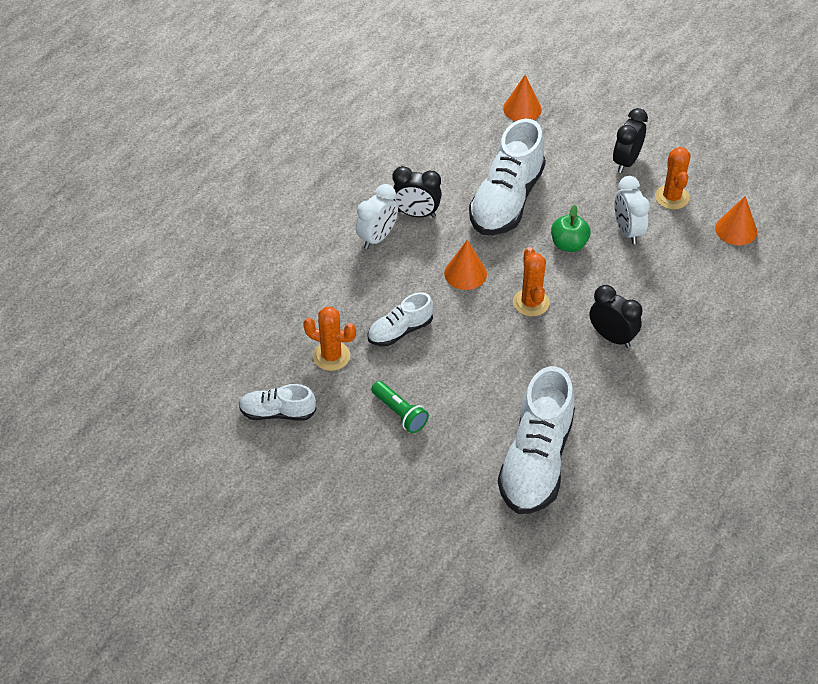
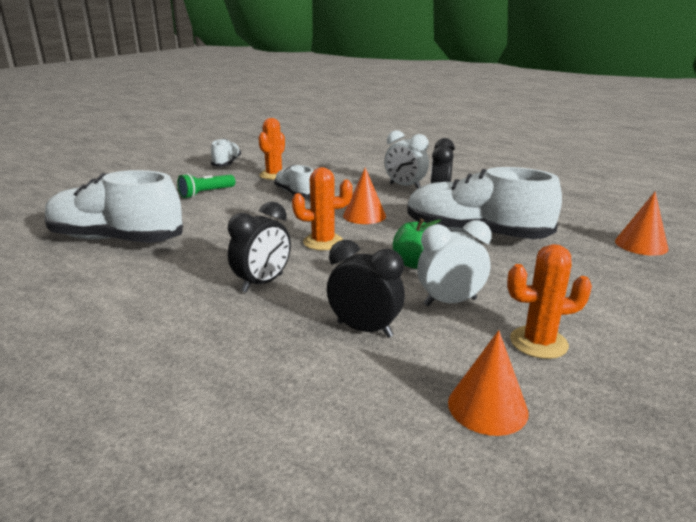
camera: 90 degrees right, 25 degrees down
(626, 162) = (594, 308): black clock -> black clock (364, 329)

